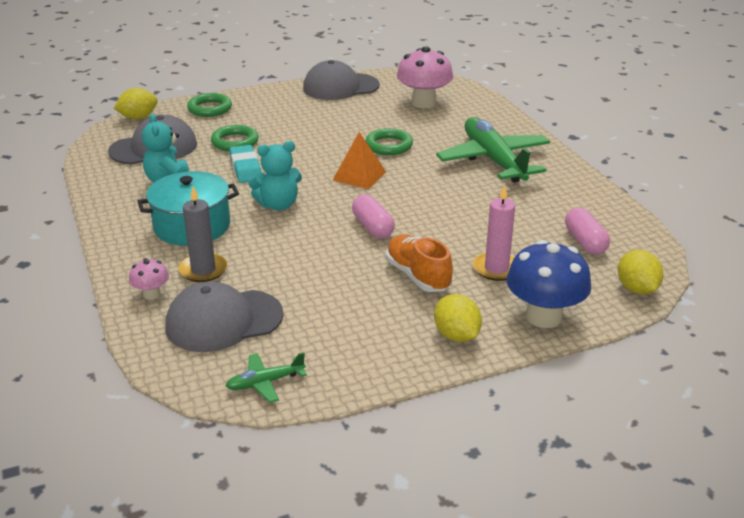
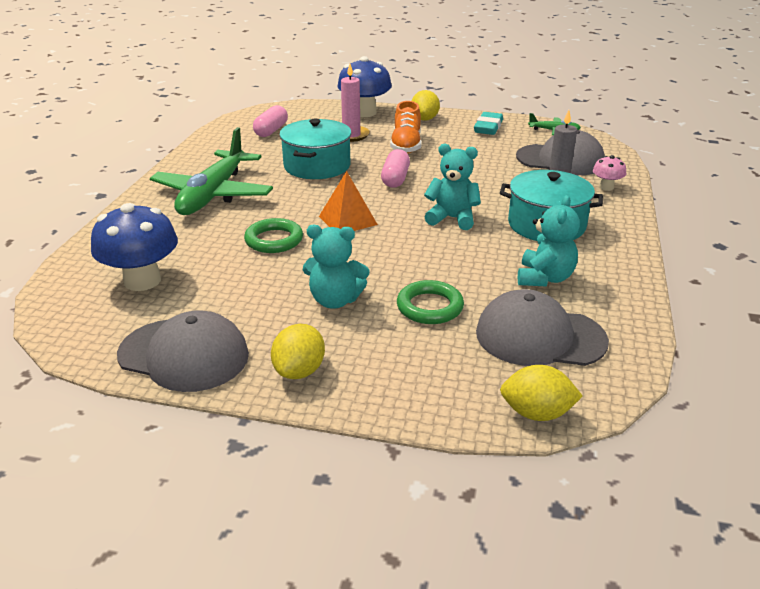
camera: 145 degrees left, 0 degrees up
(210, 108) = (412, 387): green ring -> none
(246, 168) = (448, 266): turquoise eraser -> turquoise eraser (488, 127)
(297, 128) = (335, 300): none -> turquoise teddy bear
(423, 103) = (142, 281): pink mushroom -> blue mushroom
(463, 215) = (317, 166): none -> turquoise pot
(636, 289) = (293, 108): yellow lemon -> yellow lemon (299, 371)

